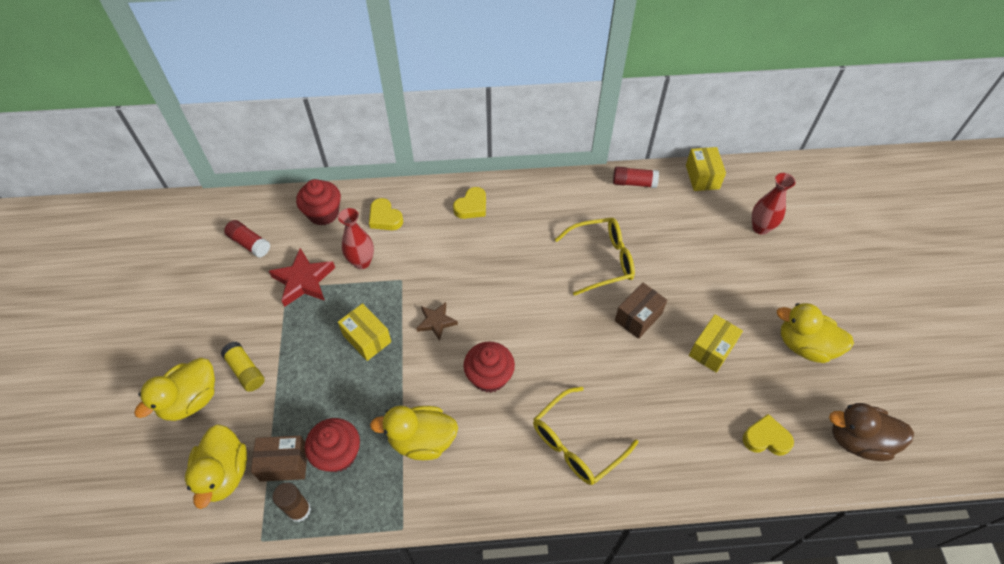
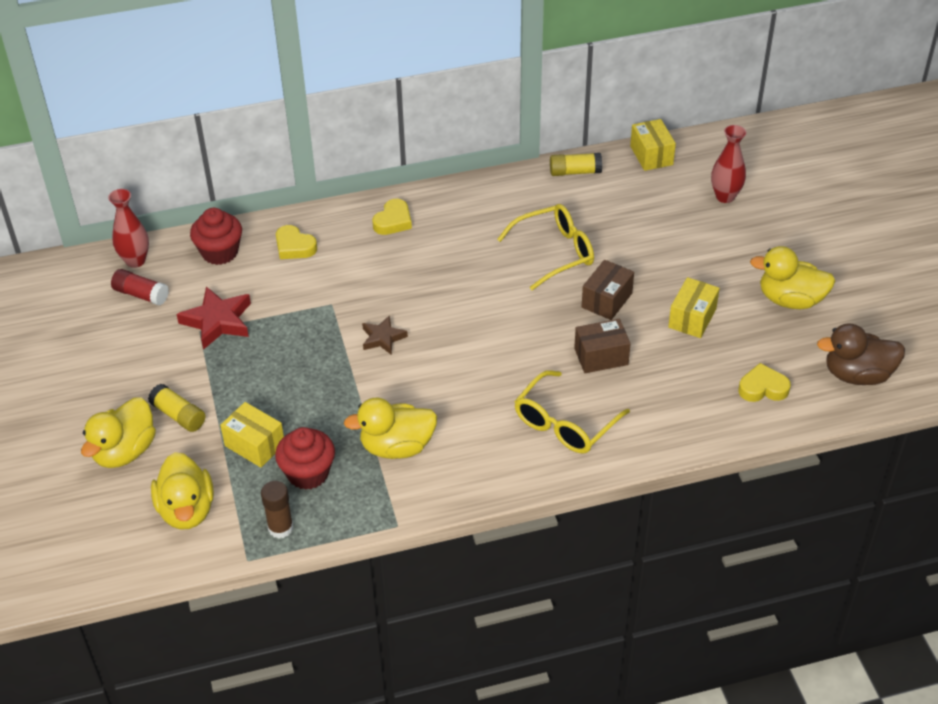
camera: 10 degrees left, 10 degrees down
(284, 463) = (251, 491): brown box -> brown box (601, 356)
(362, 262) = (280, 293): red vase -> red vase (135, 260)
(367, 338) = (308, 365): yellow box -> yellow box (255, 445)
(489, 377) = (455, 379): red cupcake -> none
(634, 183) = (575, 172): red glue stick -> yellow glue stick

